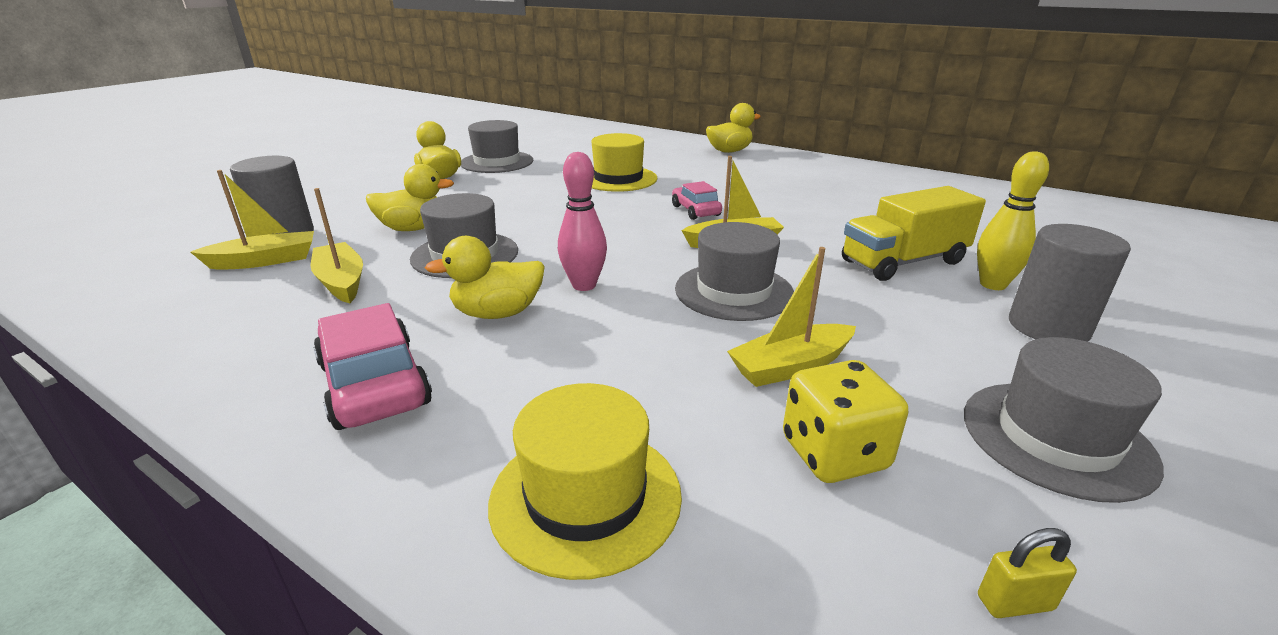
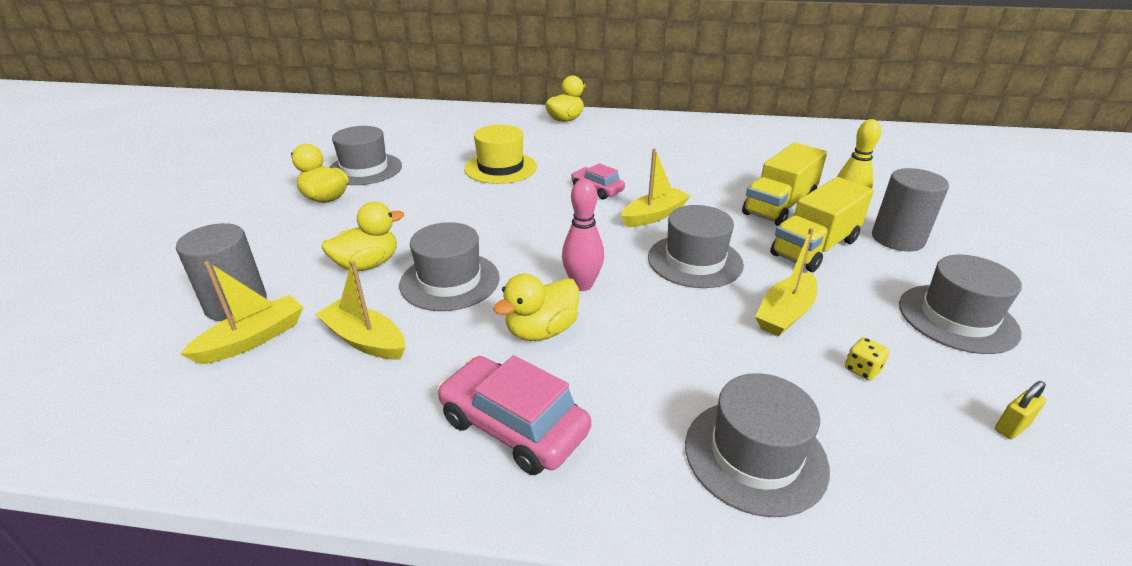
camera: 25 degrees left, 5 degrees up
(585, 497) = (755, 455): yellow hat -> grey hat
(834, 454) = (862, 370): yellow dice -> yellow dice, size x0.50
(908, 311) = (814, 247): none -> yellow truck

